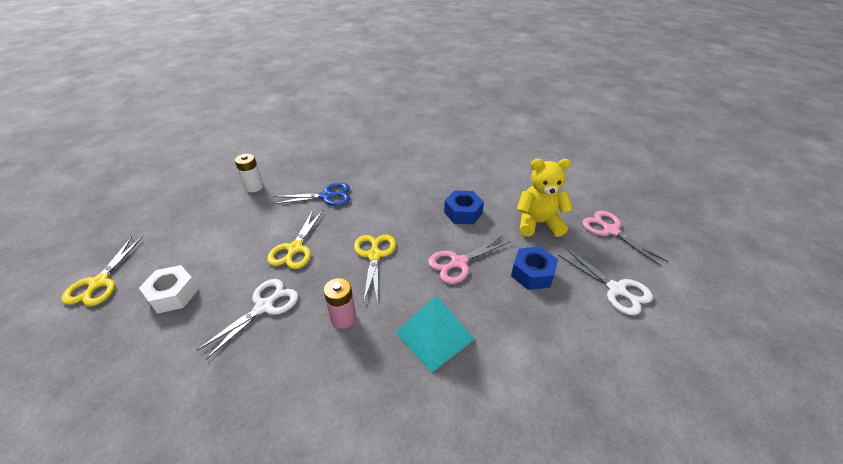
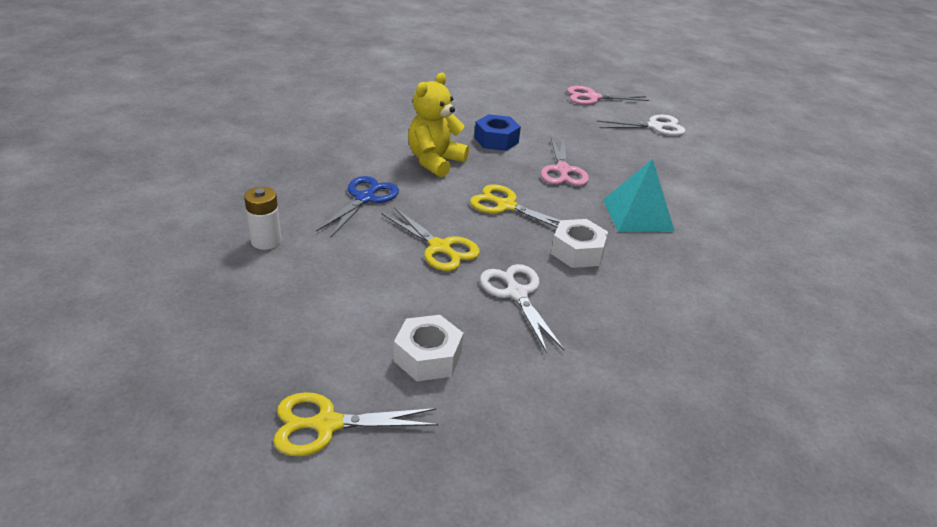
camera: 60 degrees left, 5 degrees down
(99, 282) = (327, 424): yellow scissors -> yellow scissors turned 135 degrees clockwise
(343, 318) = (577, 251): pink battery -> white nut
(532, 273) = (608, 147): blue nut -> none
(538, 223) = (551, 117): yellow teddy bear -> yellow teddy bear (435, 161)

